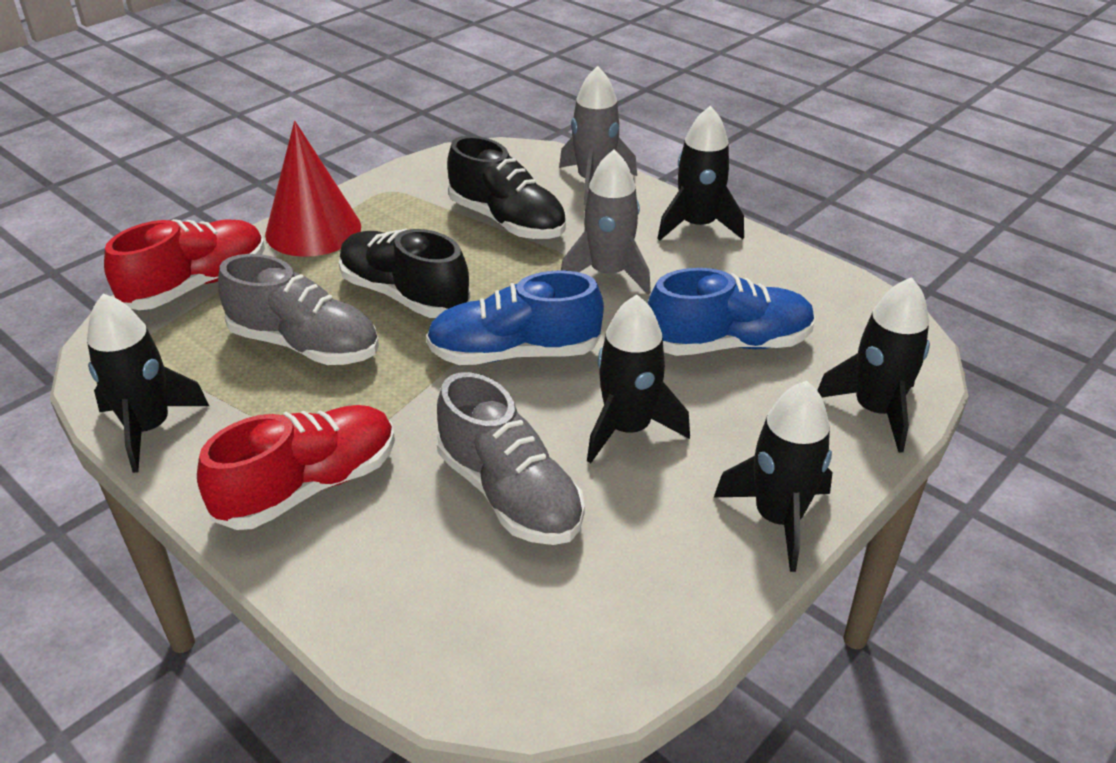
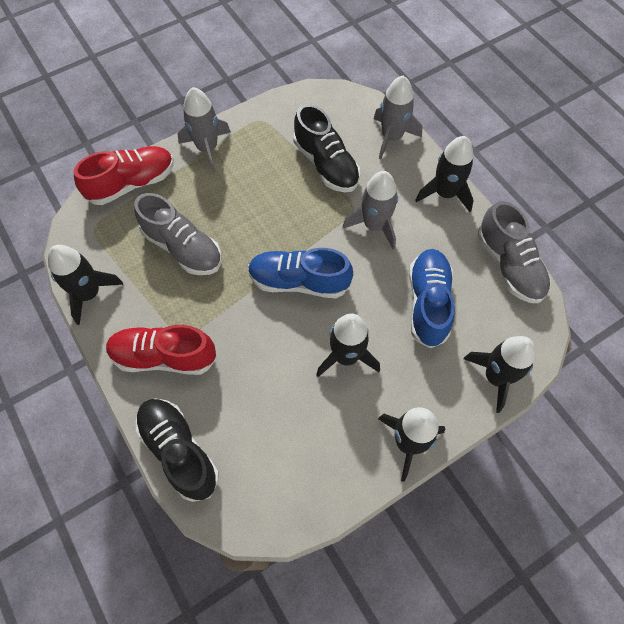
camera: 15 degrees right, 25 degrees up
(309, 486) = (164, 357): red shoe -> red shoe turned 150 degrees counterclockwise
(313, 230) = (207, 148): red cone -> grey rocket
(404, 295) = (248, 218): black shoe -> black shoe (179, 451)
(509, 494) = (267, 388): grey shoe -> grey shoe (509, 265)
(729, 344) = (428, 303): blue shoe -> blue shoe turned 90 degrees counterclockwise

